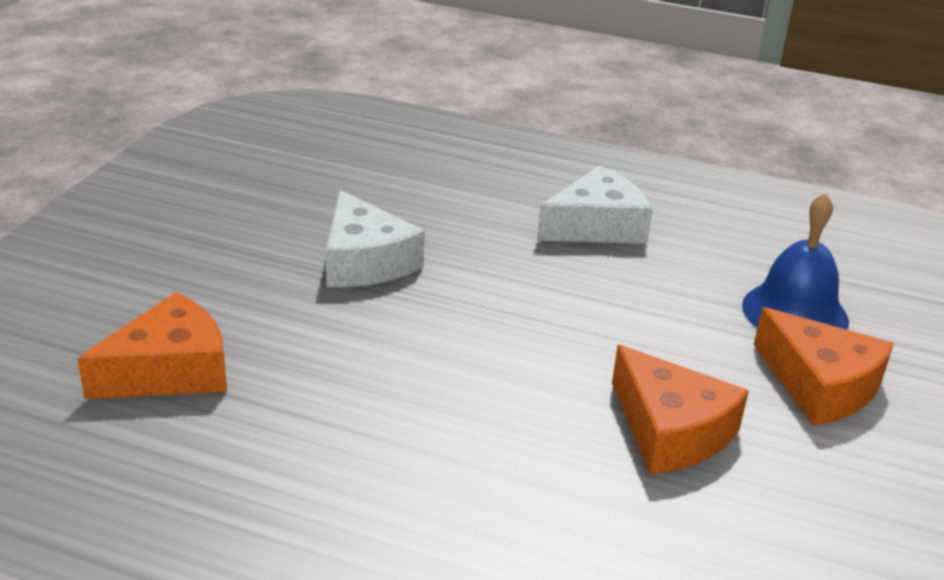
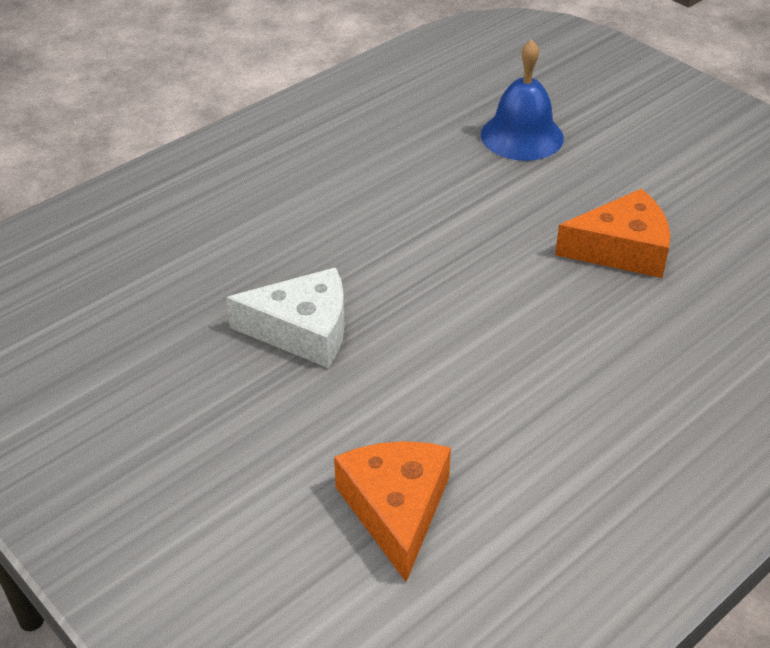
camera: 60 degrees left, 10 degrees up
(597, 226) = (344, 179): white cheese -> none
(820, 385) = (607, 163): orange cheese -> none

